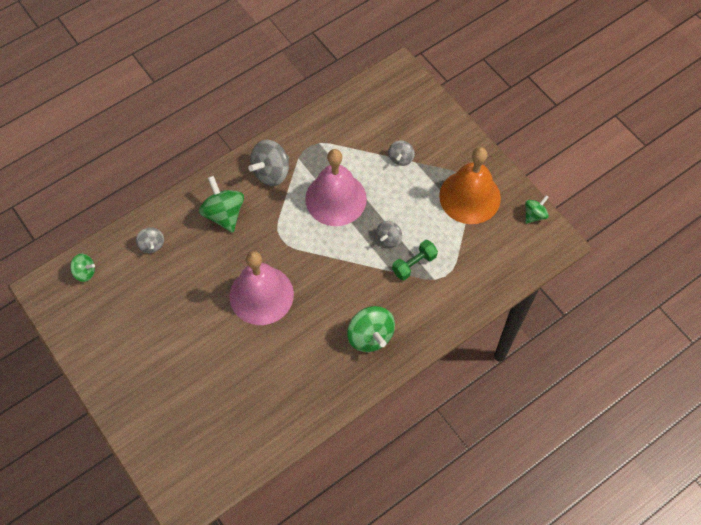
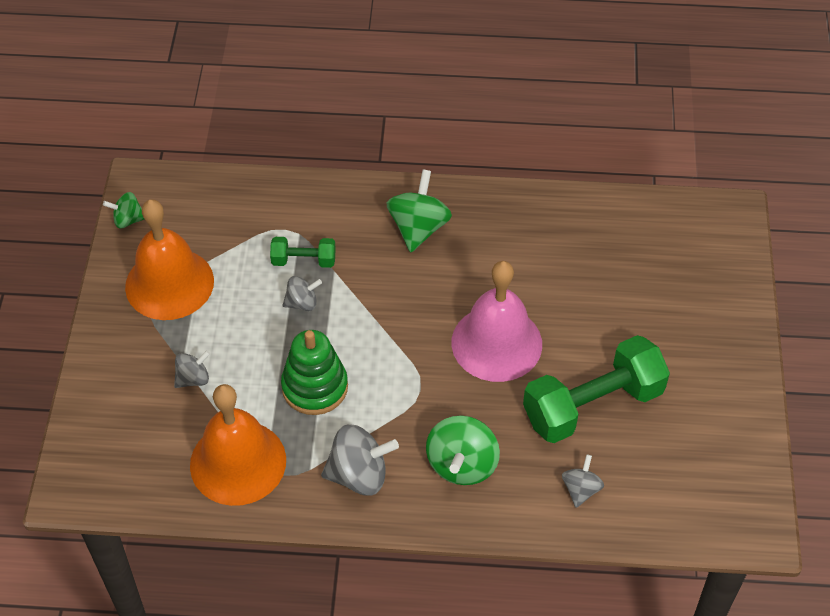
camera: 140 degrees left, 10 degrees down
(85, 272) = (689, 514): green spinning top -> none
(179, 297) = (592, 405): none -> green dumbbell
(336, 136) = (238, 462): none -> orange bell
(336, 198) = (315, 387): pink bell -> green stacking toy

